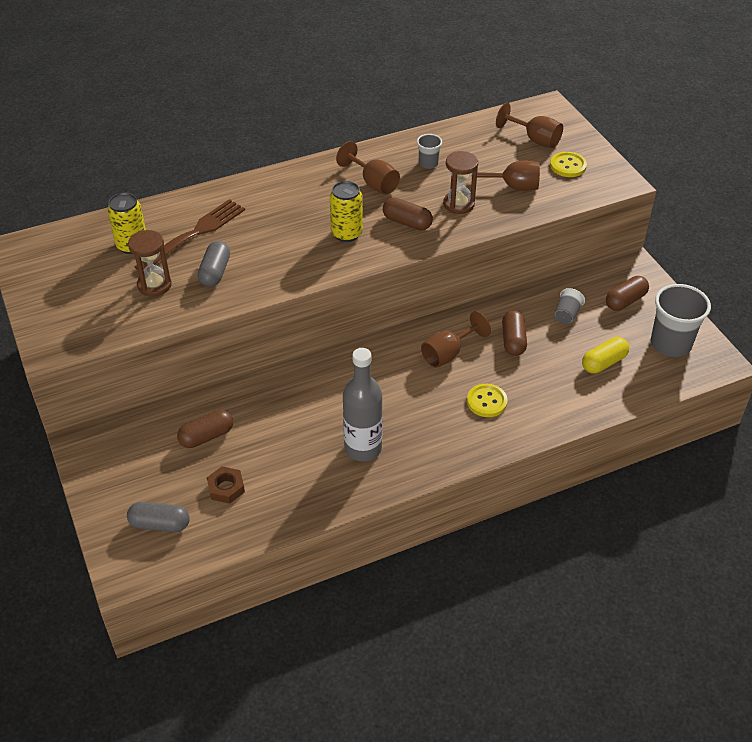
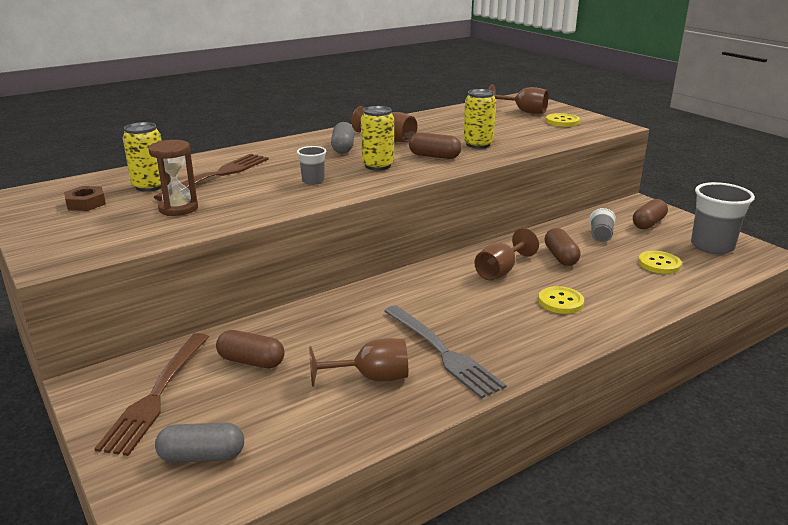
camera: 10 degrees left, 20 degrees down
(131, 462) = (156, 395): none -> brown fork
(206, 436) = (251, 361): brown capsule -> brown capsule turned 60 degrees clockwise
(215, 272) = (246, 196): grey capsule -> grey capsule (343, 148)
(226, 488) = (286, 407): brown nut -> brown nut (86, 203)
(363, 448) = (443, 352): grey bottle -> grey fork
(428, 163) = (436, 127): grey cup -> grey cup (313, 181)
(458, 204) = (478, 144): brown hourglass -> yellow can
(512, 187) = (521, 133): brown goblet -> brown goblet (371, 378)
(603, 363) = (659, 264): yellow capsule -> yellow button

